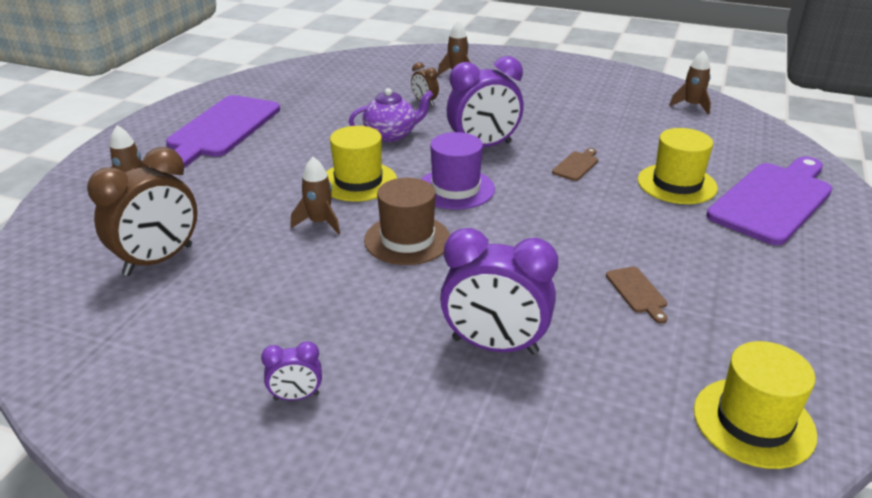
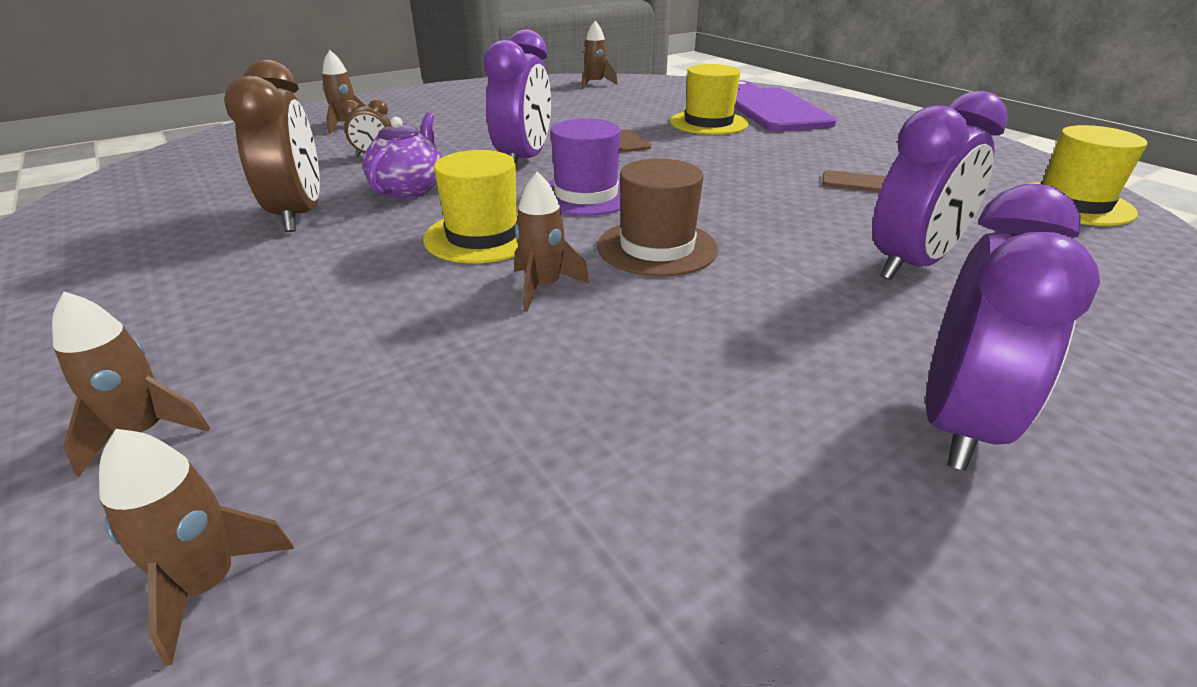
camera: 55 degrees left, 0 degrees up
(74, 242) = (207, 584): none -> brown rocket
(158, 260) = (451, 467): brown clock -> brown clock (299, 215)
(222, 129) = (137, 287): purple cutting board -> none
(296, 397) = (957, 424): purple clock -> purple clock, size x2.10

